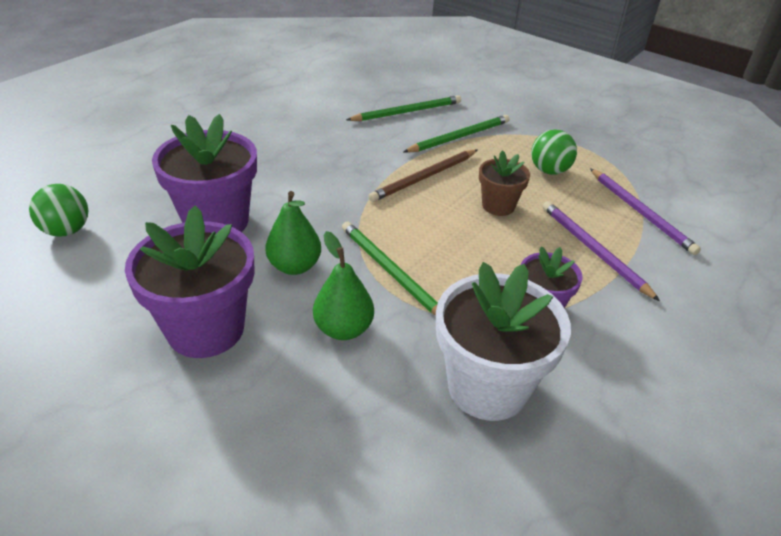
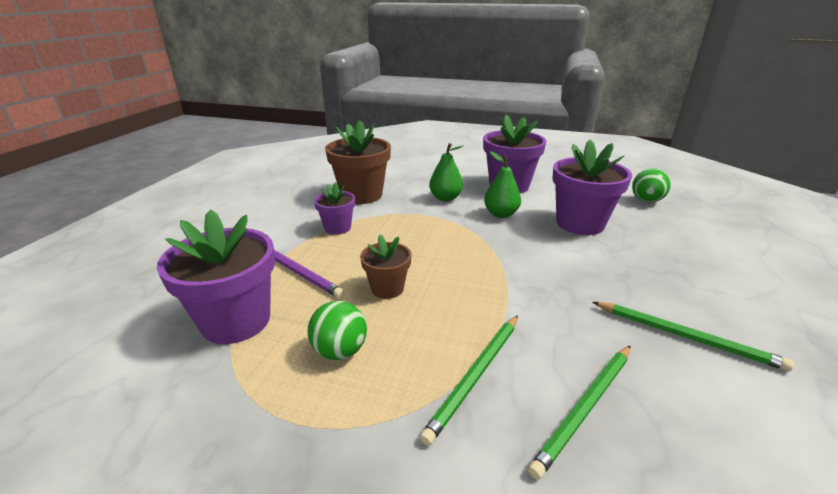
camera: 160 degrees right, 10 degrees down
(390, 271) = (442, 224): green pencil -> green pencil (686, 337)
(424, 178) = (473, 298): brown pencil -> none
(487, 387) = (361, 195): white flower pot -> brown flower pot
(641, 213) = (236, 321): purple pencil -> purple flower pot

